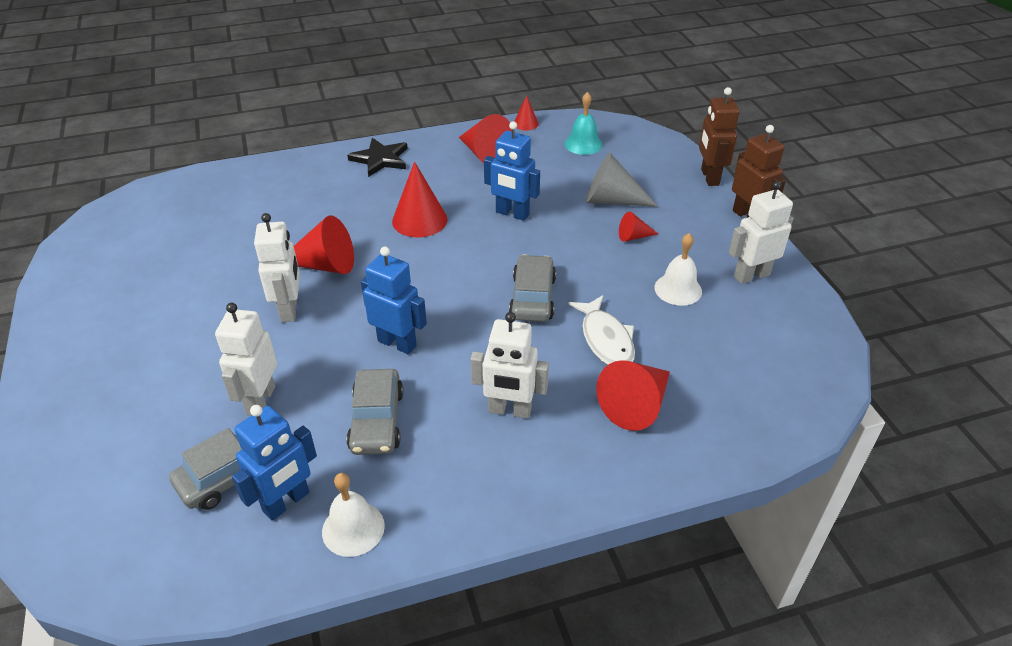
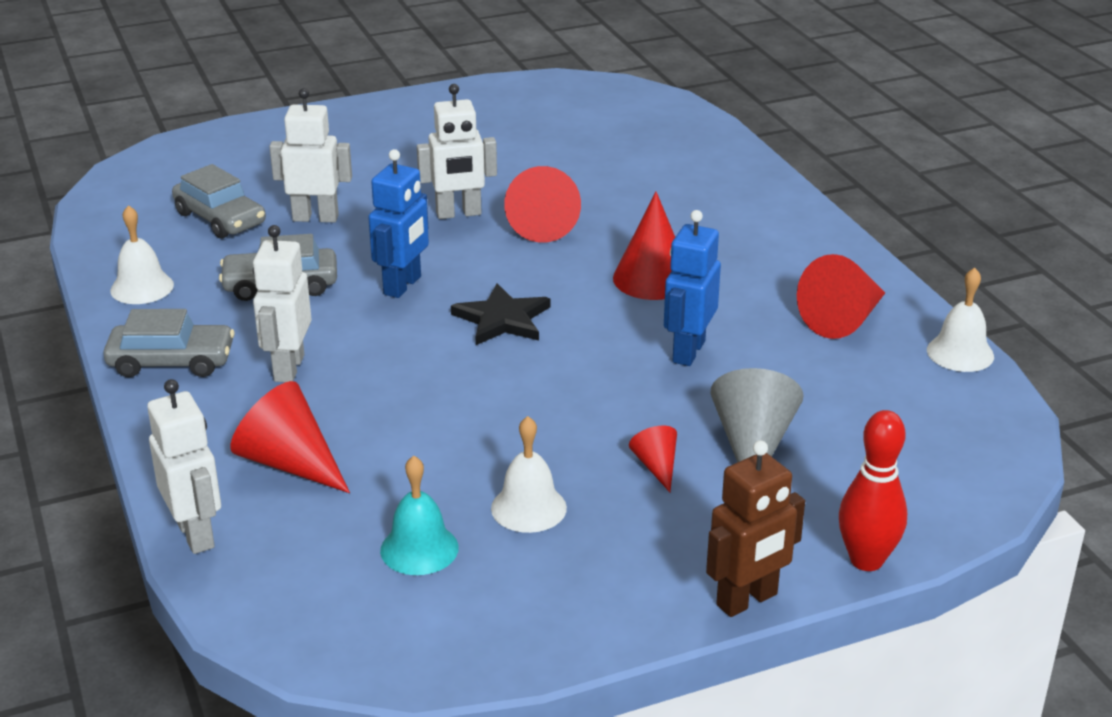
camera: 85 degrees right, 10 degrees down
(286, 502) = (181, 250): blue robot -> none
(380, 159) = (794, 235): black star -> black star (502, 319)
(525, 123) = (960, 353): red cone -> white bell
(532, 297) = (496, 376): grey car -> grey car (171, 361)
(583, 144) = (920, 414): turquoise bell -> turquoise bell (419, 549)
(606, 340) = (412, 439): white fish -> none
(709, 177) = (866, 560): brown robot -> red bowling pin
(751, 275) = (574, 590): white robot -> white robot (196, 534)

